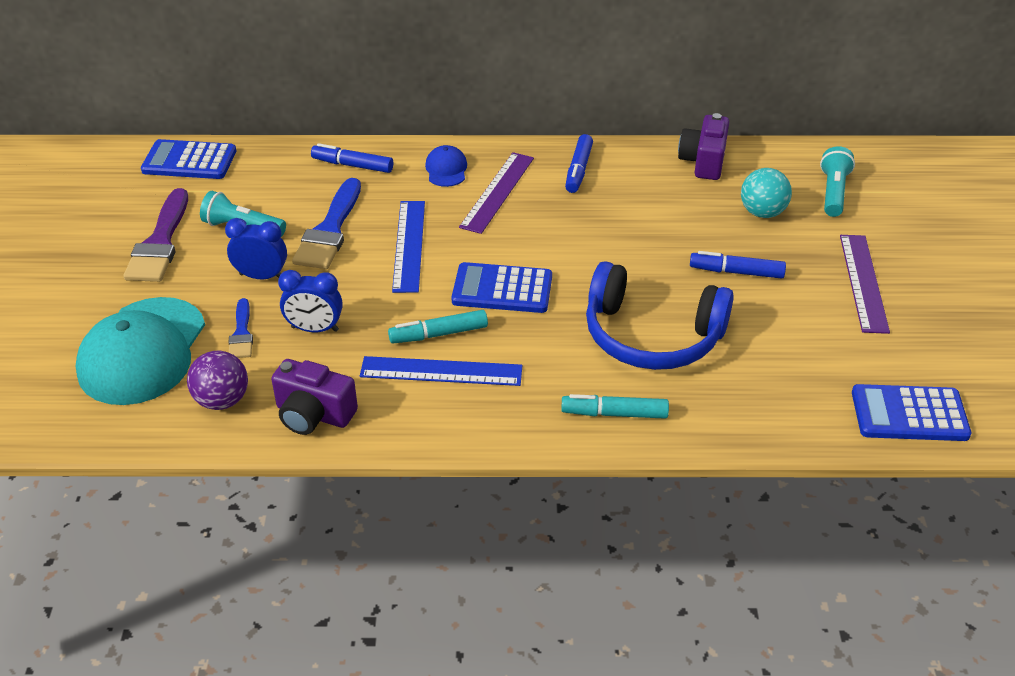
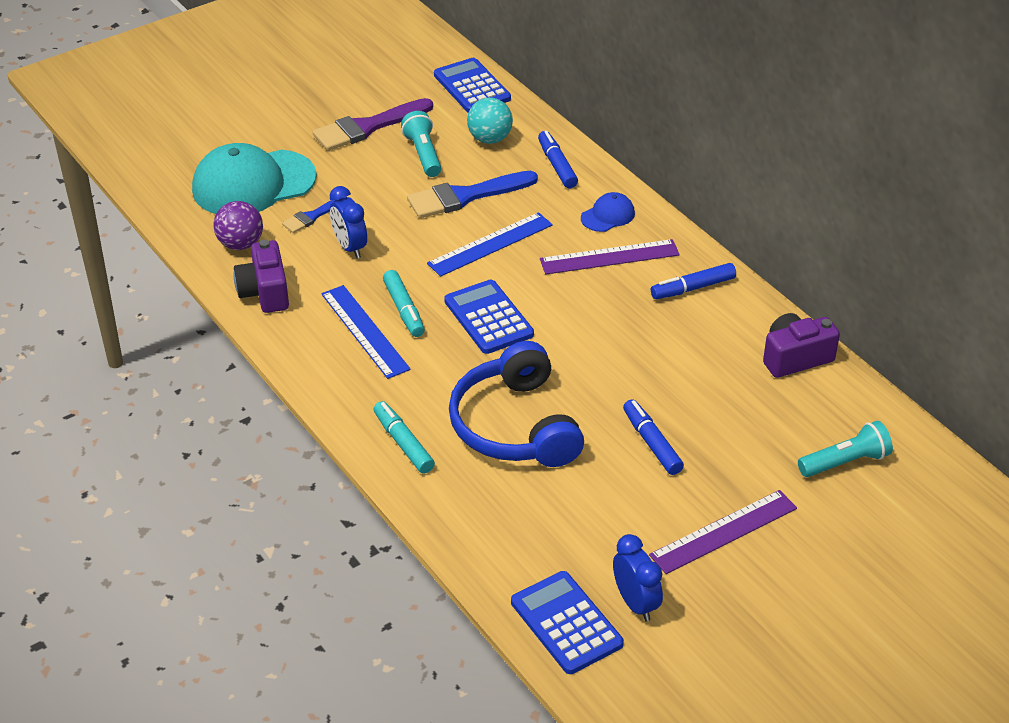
camera: 55 degrees right, 0 degrees up
(261, 276) = (380, 192): blue clock -> blue clock (635, 603)
(438, 334) = (404, 310): turquoise marker -> turquoise marker turned 150 degrees counterclockwise
(762, 212) = (758, 426): turquoise ball -> turquoise ball (490, 139)

